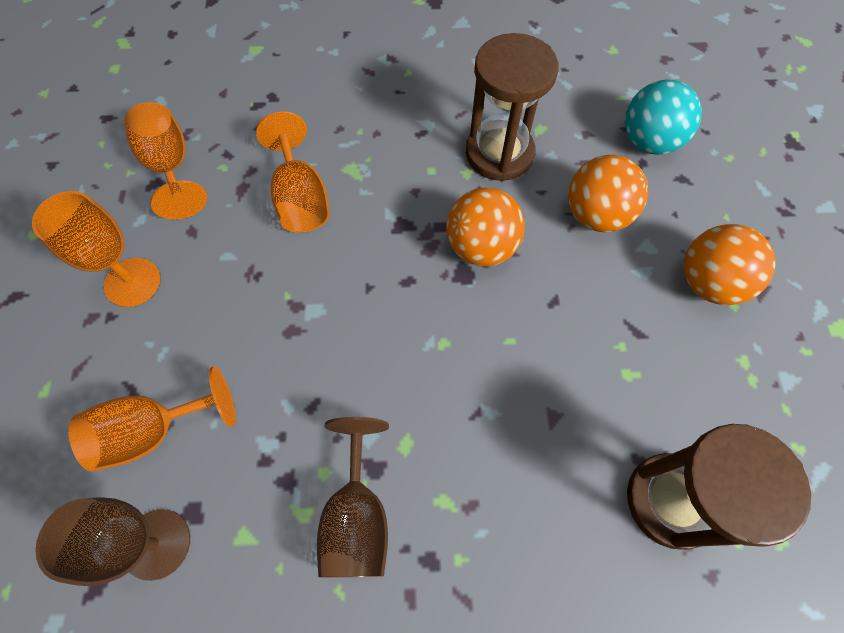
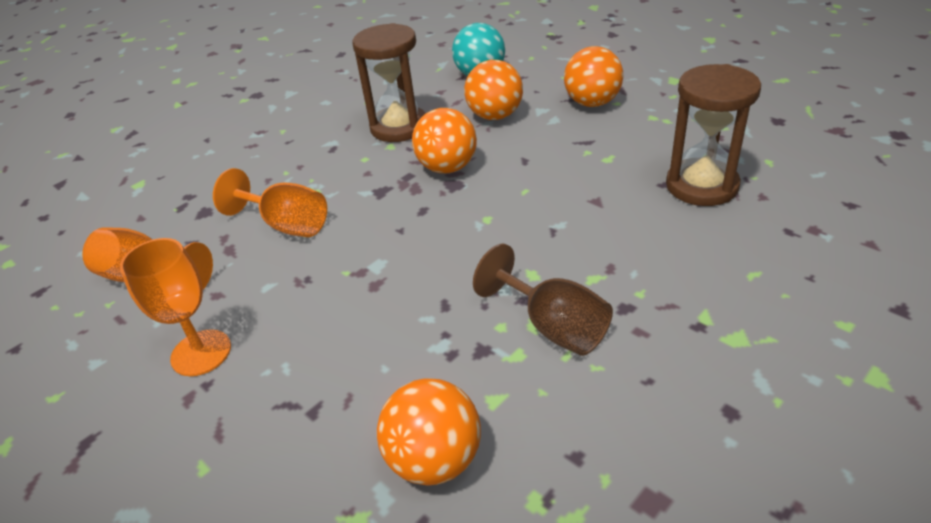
camera: 40 degrees left, 25 degrees down
(154, 431) = (341, 408): orange goblet -> none
(156, 544) = (435, 459): brown goblet -> orange ball

